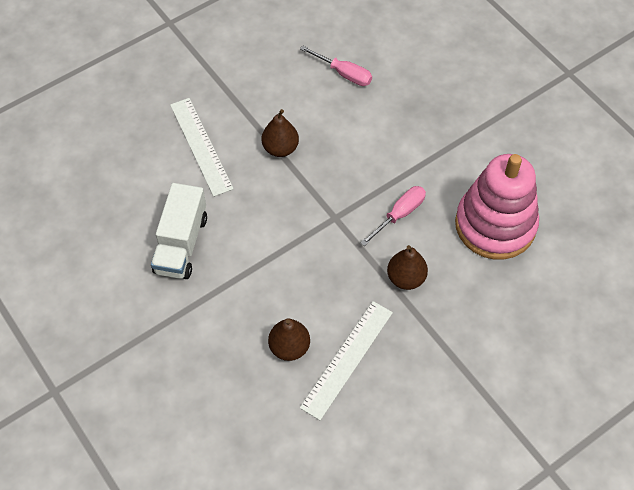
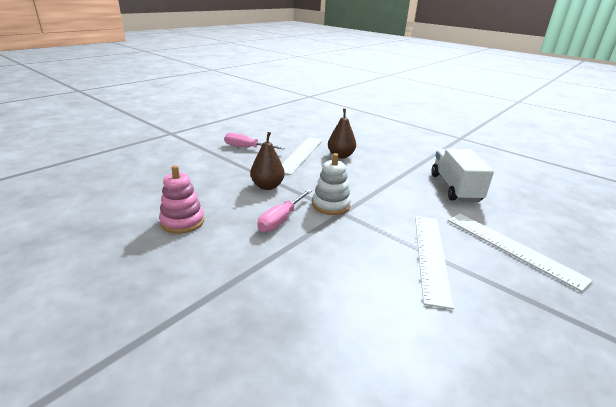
camera: 165 degrees right, 30 degrees down
(280, 148) = (430, 256): brown pear -> white ruler
(342, 231) = (331, 205): none -> white stacking toy
(344, 74) = (413, 363): pink screwdriver -> pink screwdriver (247, 148)
(495, 225) = (182, 222): pink stacking toy -> pink stacking toy, size x0.51

